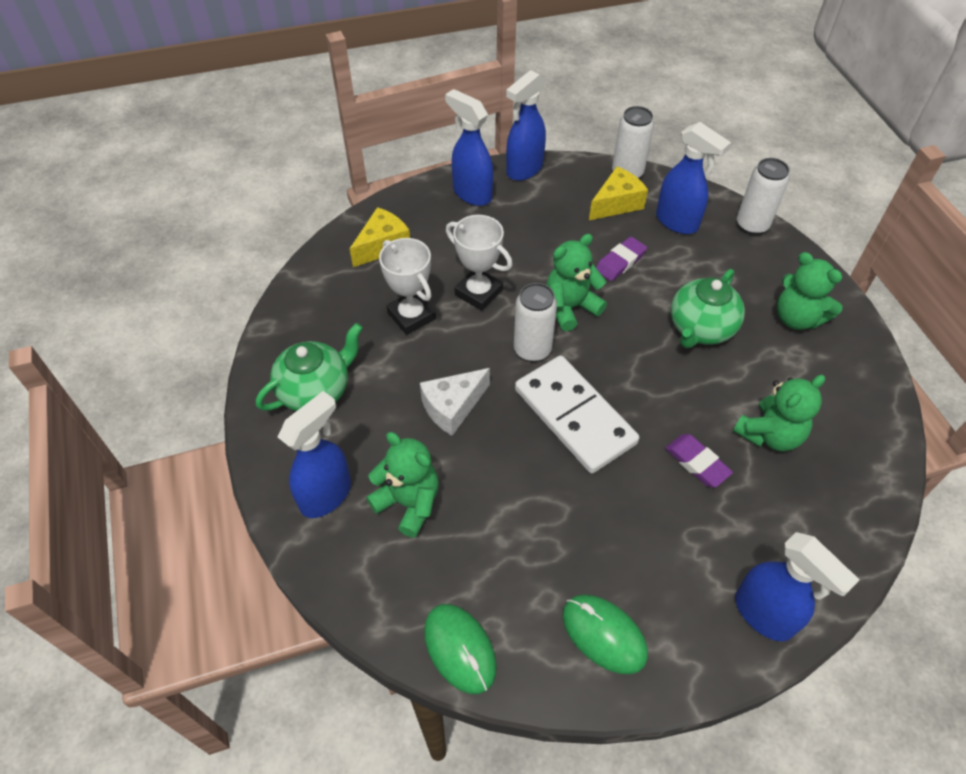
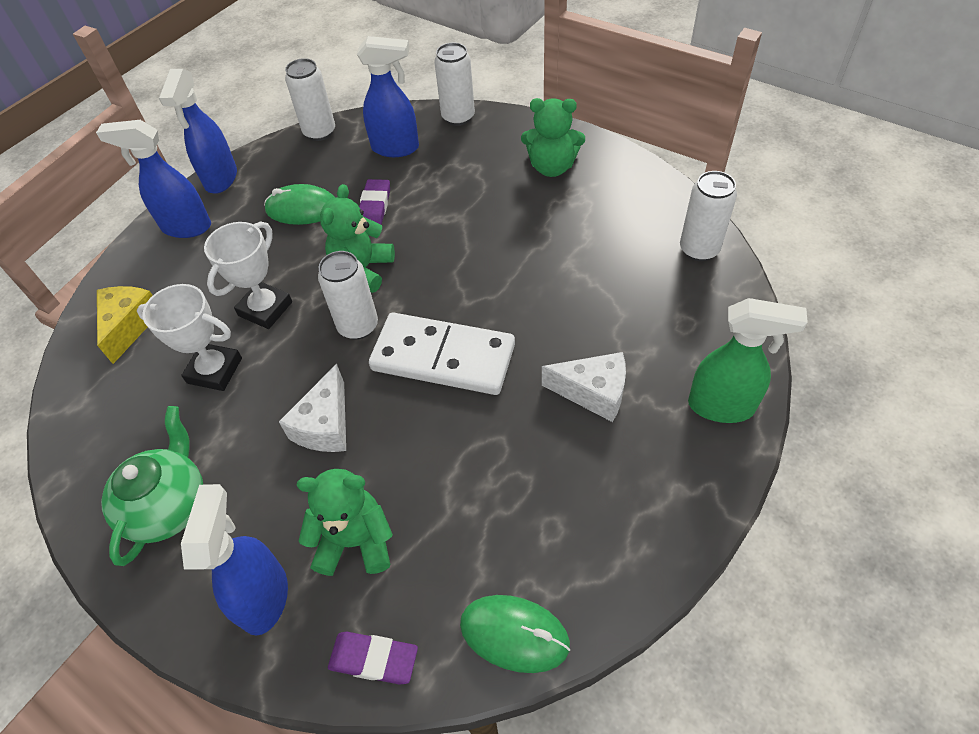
camera: 35 degrees left, 0 degrees up
(478, 292) = (265, 309): white trophy -> white trophy turned 60 degrees counterclockwise
(604, 634) = (621, 519): green mouse -> green mouse (302, 209)
(616, 203) = (331, 162): yellow cheese -> none
(666, 525) = (593, 392): none -> white cheese
(697, 463) = (573, 326): purple eraser -> purple eraser (374, 659)
(700, 329) = (486, 220): green teapot -> none
(764, 615) = (722, 406): blue spray bottle -> green spray bottle
(769, 434) = (607, 267): green teddy bear -> none
(867, 474) = (699, 249): none -> white can

